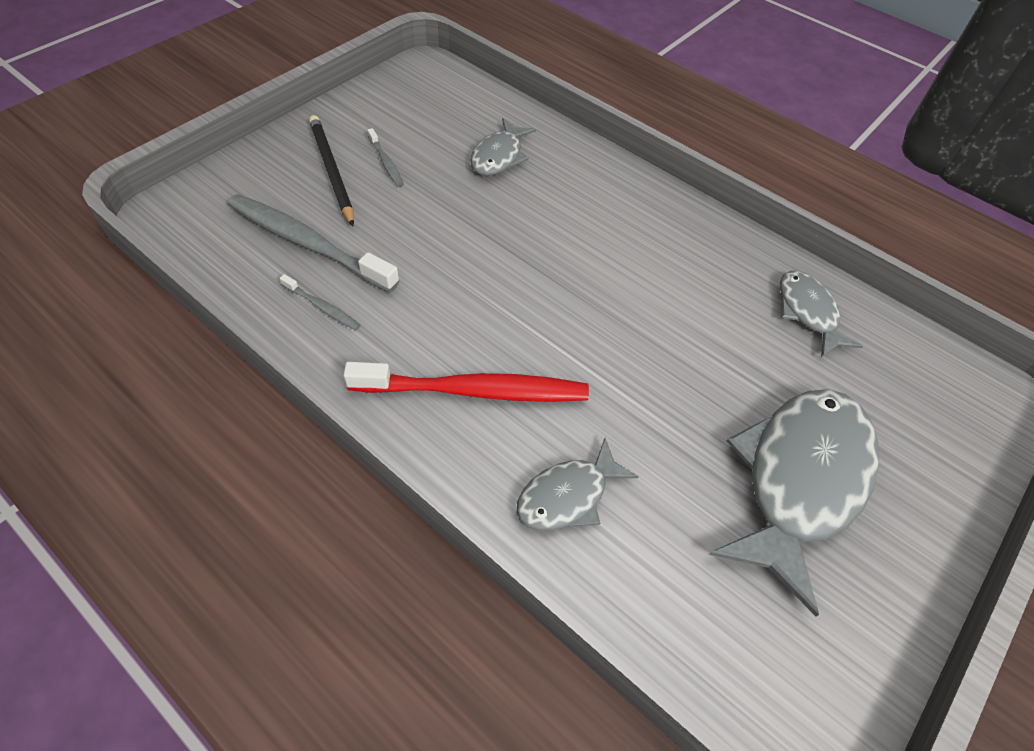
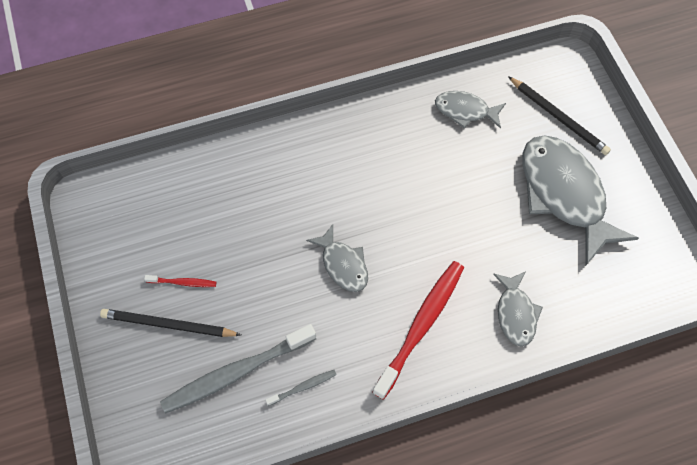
camera: 55 degrees left, 10 degrees up
(386, 162) = (183, 282): grey toothbrush -> red toothbrush
(499, 156) = (225, 203): grey fish -> grey fish (343, 264)
(907, 422) = (558, 117): none -> black pencil

